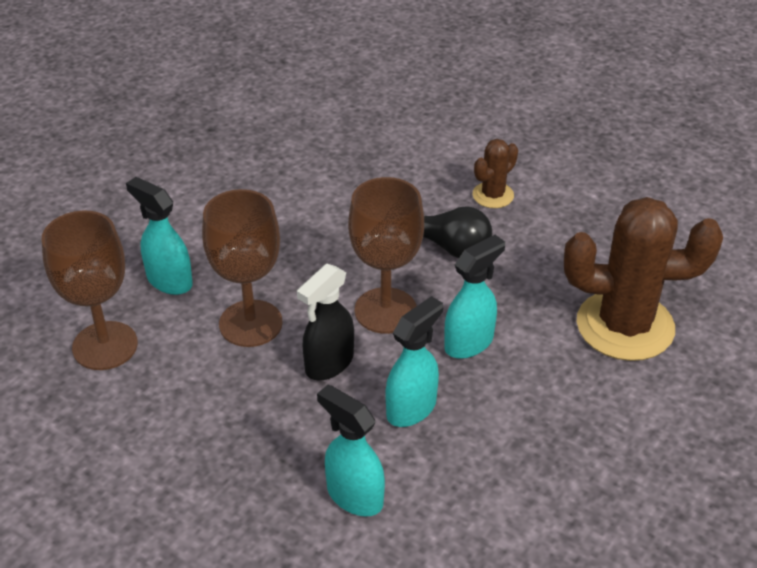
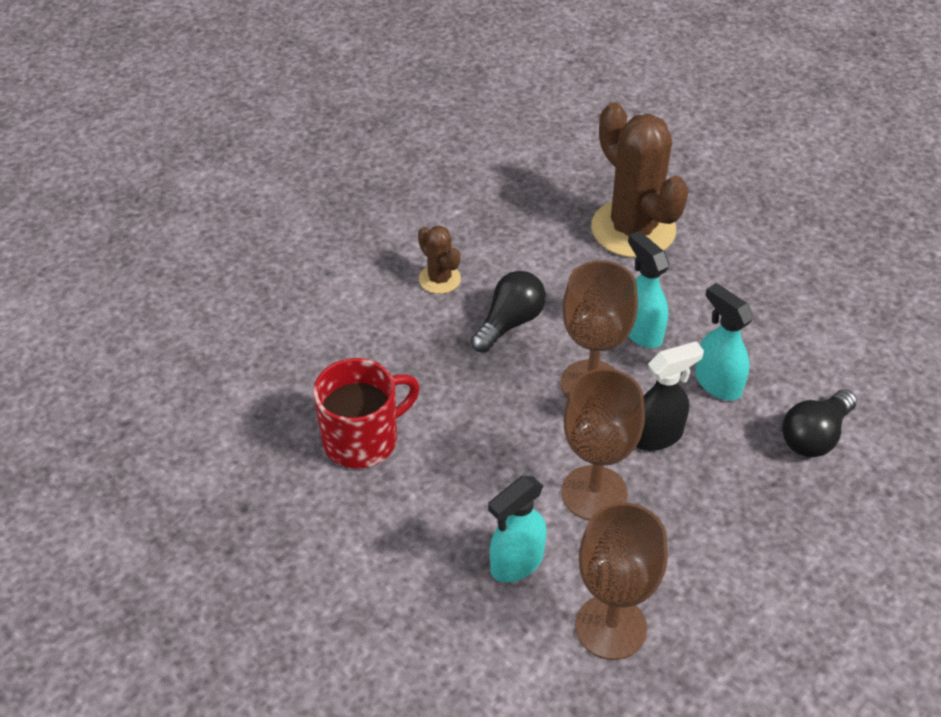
camera: 80 degrees left, 5 degrees up
(288, 177) = (362, 439): none -> red mug
(329, 364) = (657, 436): black spray bottle -> black spray bottle turned 75 degrees counterclockwise
(354, 495) = (815, 436): turquoise spray bottle -> black light bulb
(625, 326) = (633, 229): brown cactus -> brown cactus turned 45 degrees counterclockwise

